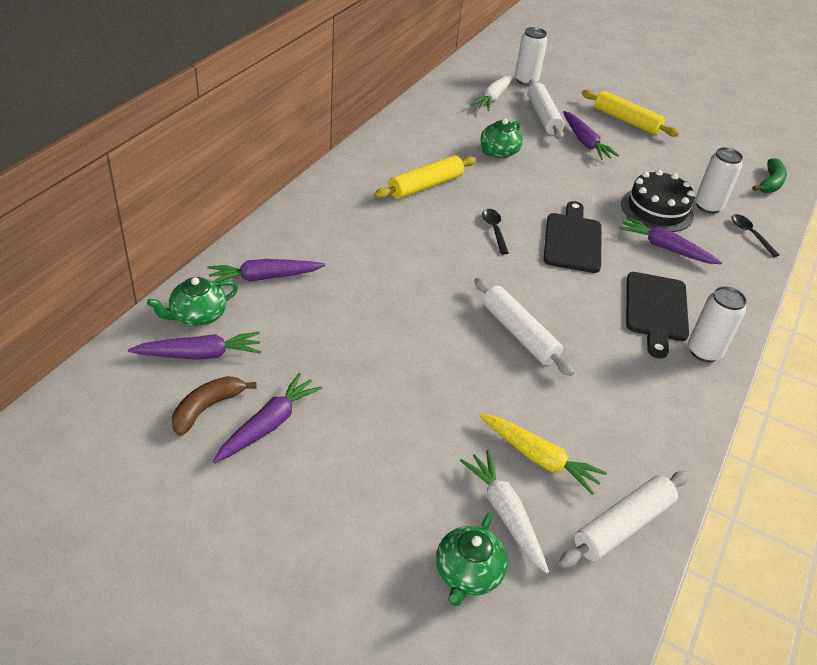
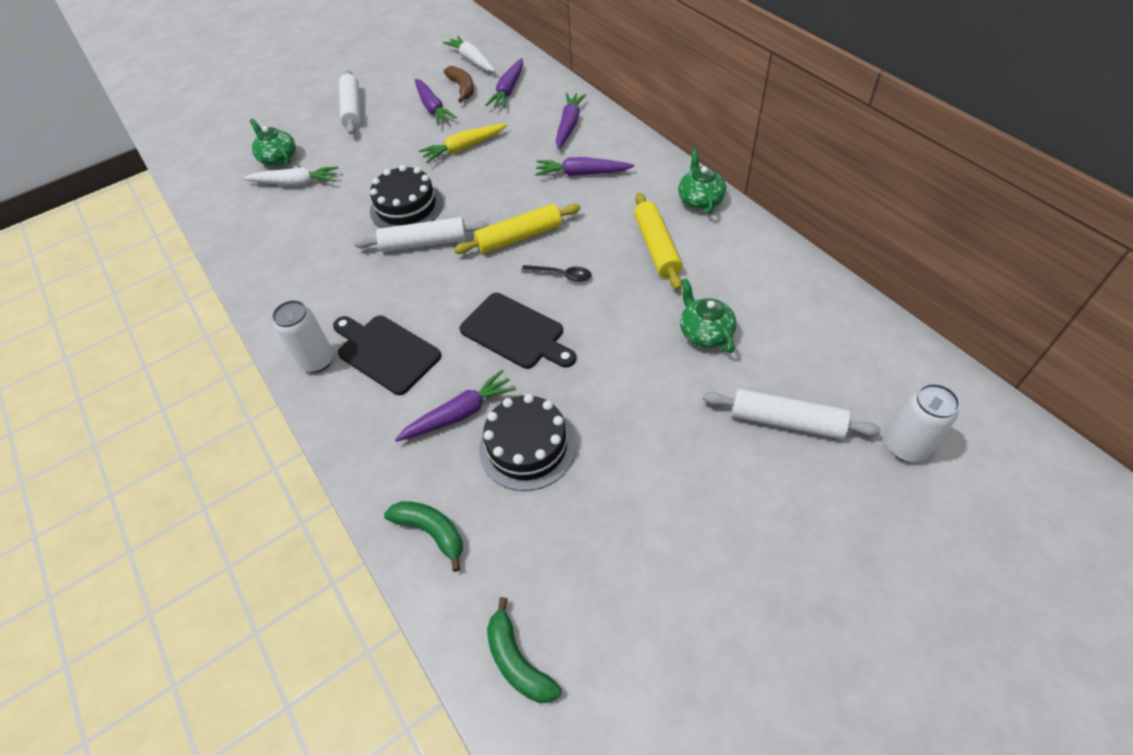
camera: 125 degrees right, 10 degrees up
(197, 315) = (545, 93): green teapot -> green teapot (700, 200)
(477, 370) = (406, 207): none -> black cake
(493, 98) = (850, 380): white carrot -> white carrot (472, 60)
(539, 458) = (315, 212): yellow carrot -> yellow carrot (464, 148)
(585, 142) = (704, 443): purple carrot -> purple carrot (582, 173)
(622, 525) = (241, 231): white rolling pin -> white rolling pin (352, 109)
(626, 121) = (754, 537): yellow rolling pin -> yellow rolling pin (519, 237)
(708, 206) = (506, 516): white can -> none
(750, 234) = (431, 531): black spoon -> green banana

